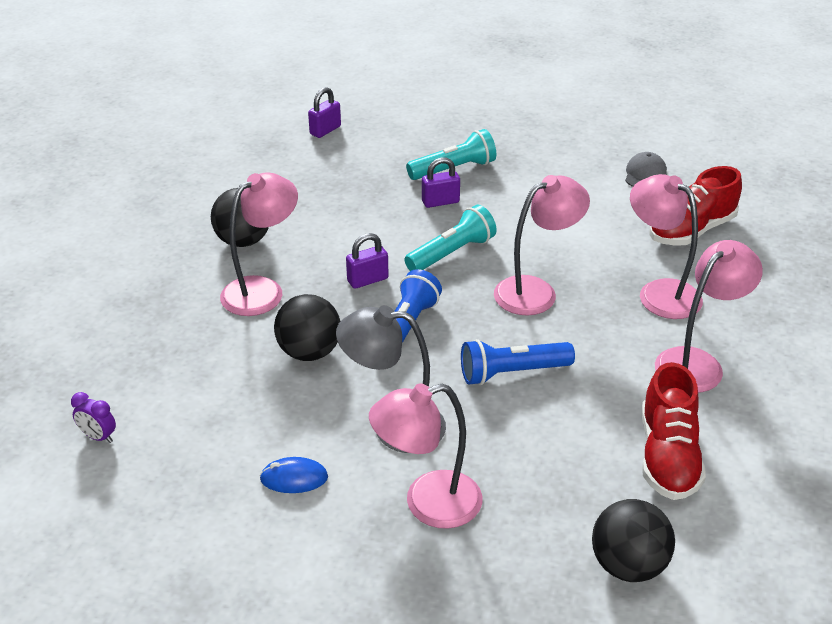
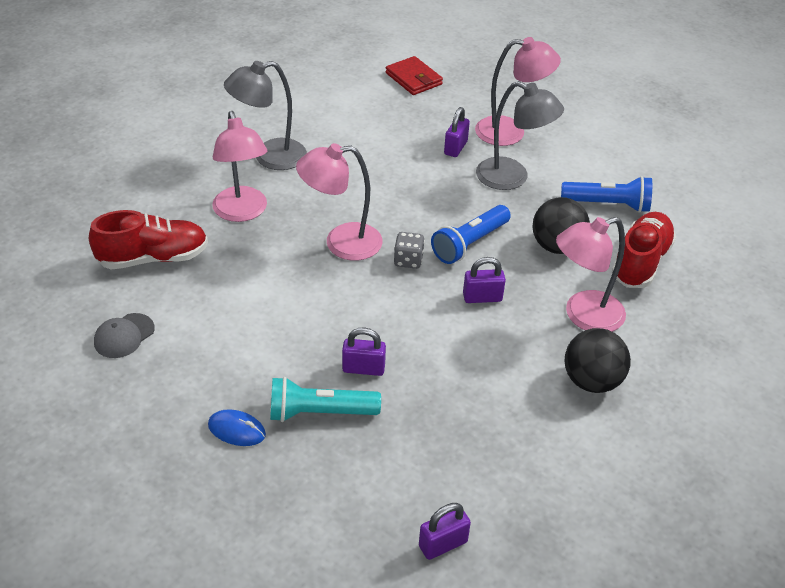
camera: 160 degrees left, 5 degrees up
(98, 437) = (730, 229): purple clock -> none
(294, 478) = (592, 167): blue mouse -> blue mouse (237, 430)
(452, 253) = (389, 302): turquoise flashlight -> none
(458, 293) = (408, 260): none -> grey dice
(489, 450) = (455, 148): none -> purple padlock
(512, 373) = (407, 188): blue flashlight -> blue flashlight (608, 205)
(628, 565) = (413, 79): black ball -> red wallet
(667, 456) = (345, 115): red shoe -> red shoe (640, 262)
(697, 363) = (269, 157): pink lamp -> grey lamp

